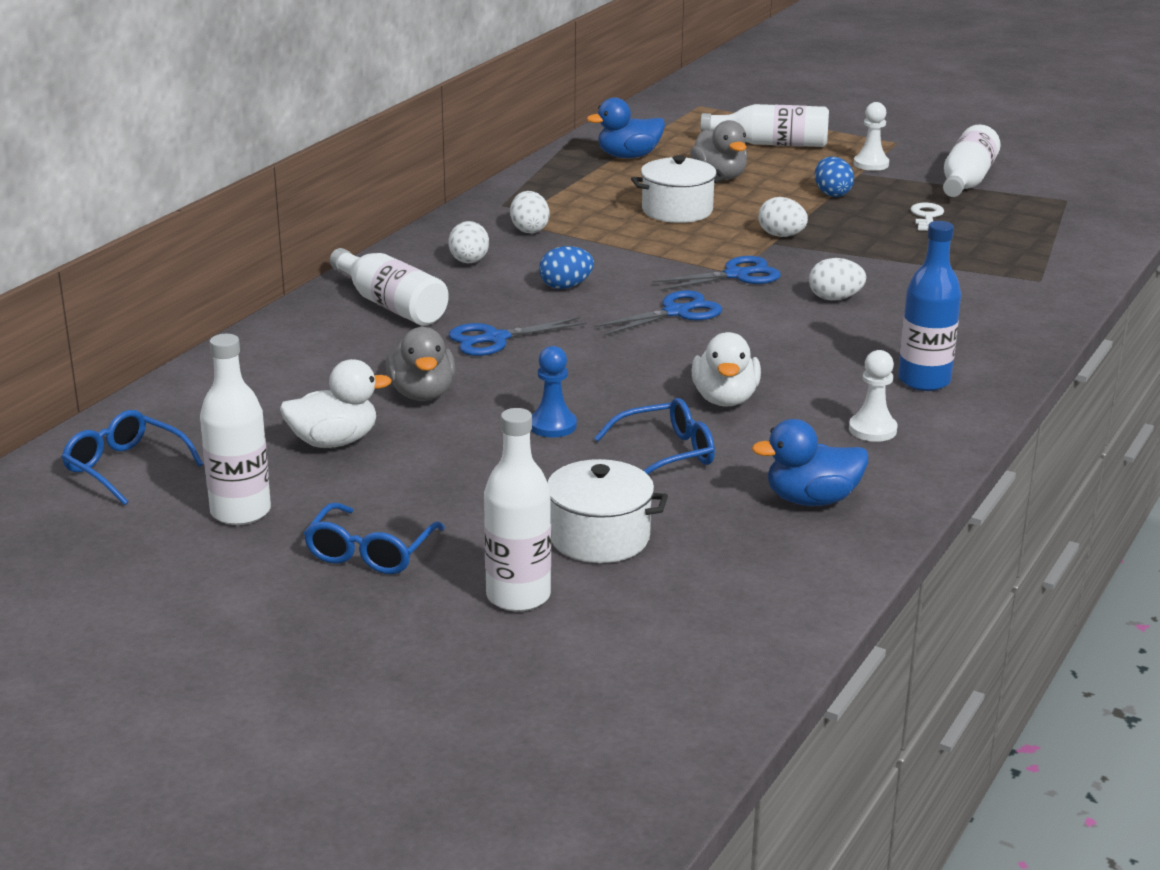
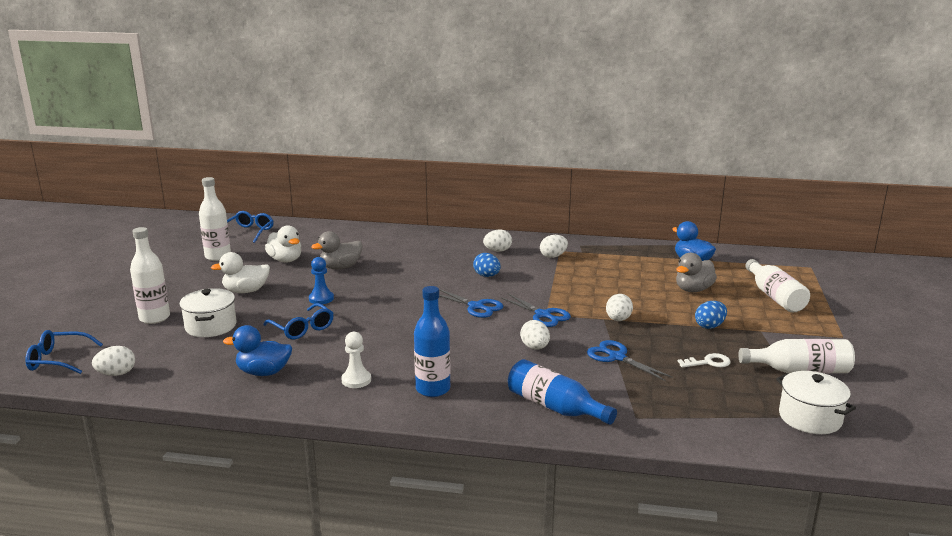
camera: 70 degrees right, 5 degrees down
(370, 552) = (188, 284): blue glasses -> blue glasses (58, 360)
(391, 305) = (432, 245): white bottle -> none
(495, 339) = (410, 271): blue scissors -> blue scissors (617, 357)
(677, 210) = (623, 286): white pot -> white pot (810, 418)
(725, 399) = (373, 334): white duck -> white duck (246, 291)
(747, 641) = (116, 374): none -> white egg
(811, 500) = (263, 372): blue duck -> blue duck turned 60 degrees counterclockwise
(871, 164) = (784, 332): white pawn -> none
(1002, 317) = (555, 407): none -> blue bottle

